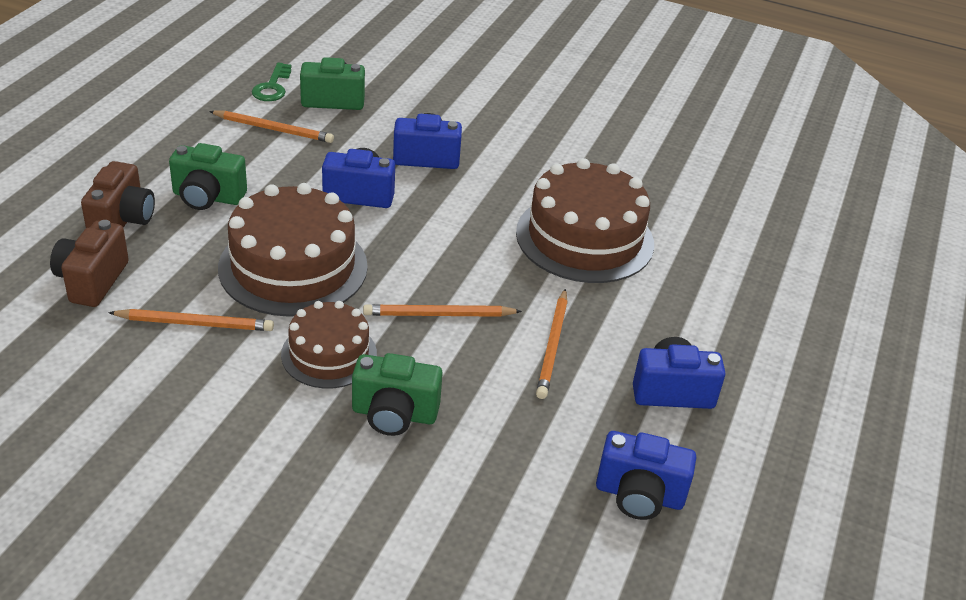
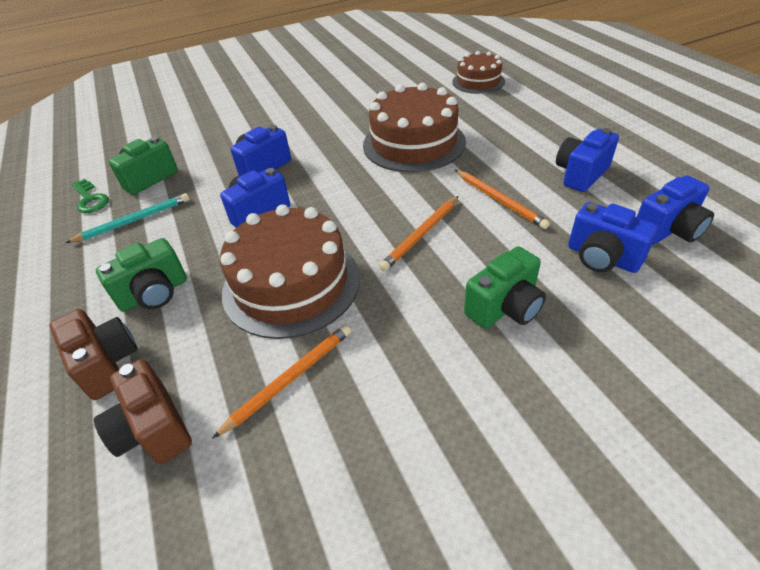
camera: 40 degrees left, 5 degrees up
(274, 129) = (134, 220): orange pencil -> turquoise pencil
(329, 354) = (407, 312): brown cake -> brown cake (478, 81)
(536, 457) = (602, 257): none -> blue camera

